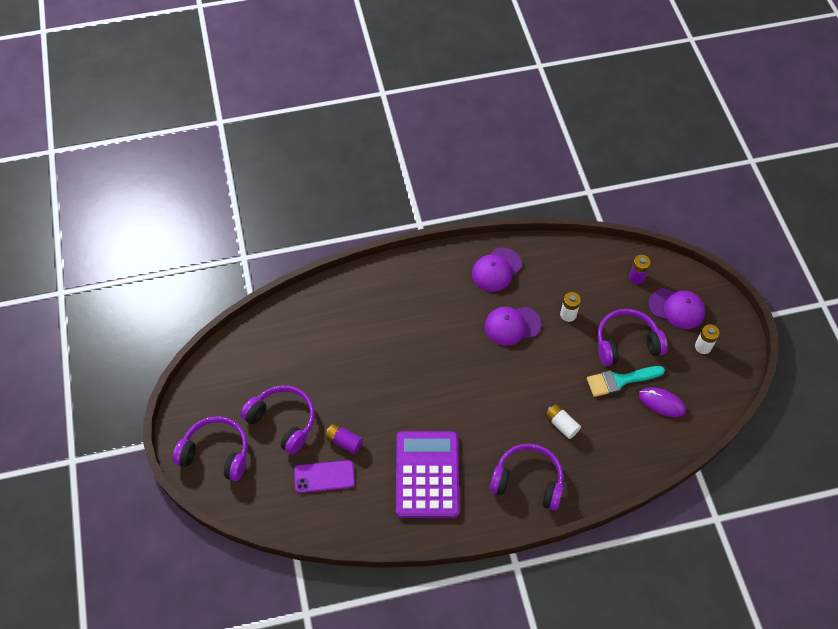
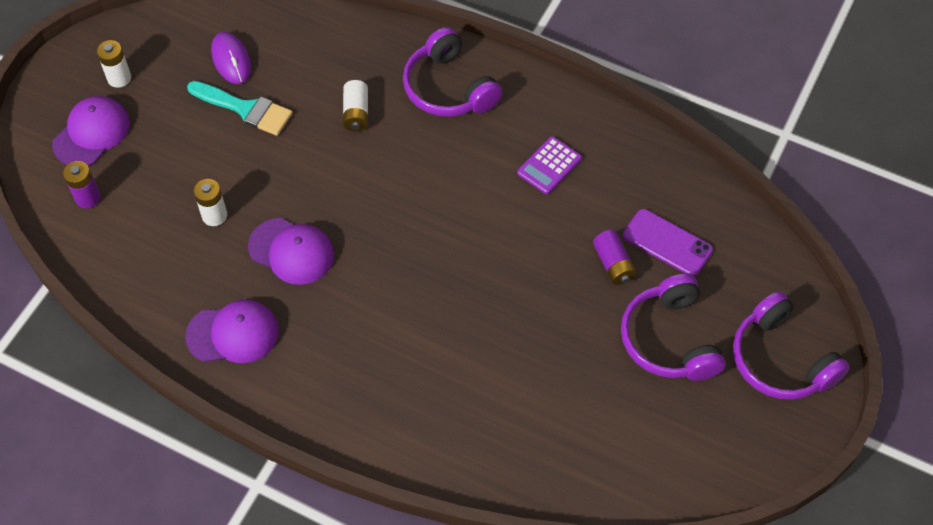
camera: 140 degrees left, 0 degrees up
(427, 475) = (549, 166): purple calculator -> purple calculator, size x0.46
(626, 343) = (191, 139): purple headphones -> none
(676, 308) = (92, 133): purple cap -> purple cap turned 60 degrees clockwise

